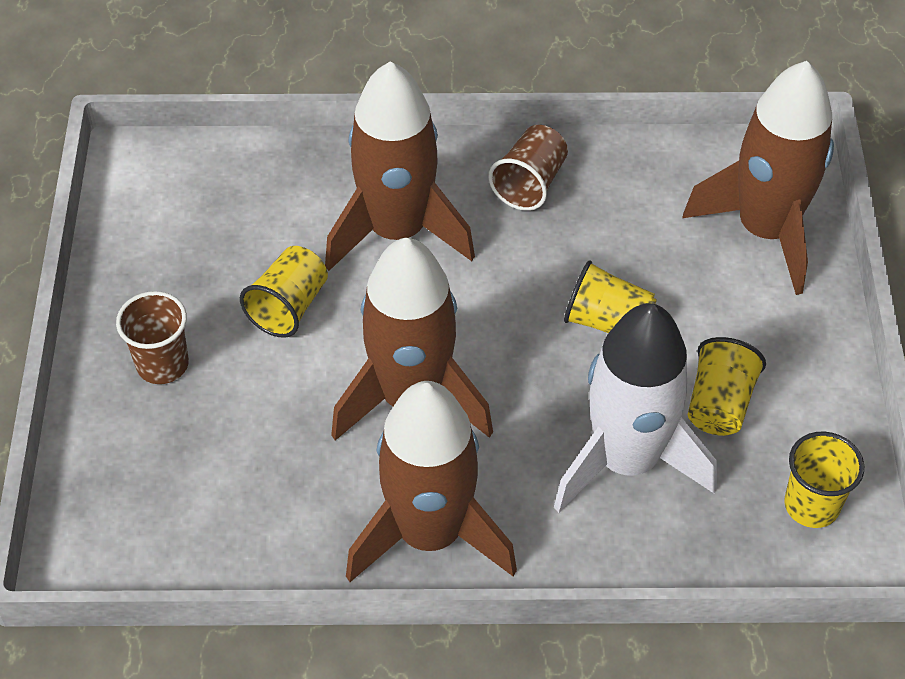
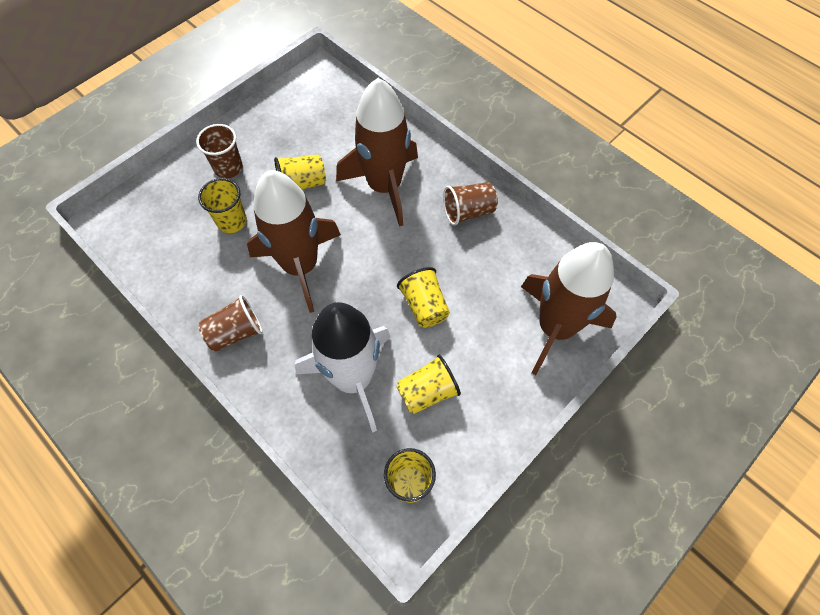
camera: 45 degrees right, 10 degrees up
(255, 421) = (232, 221): none -> yellow cup
(430, 533) = (235, 332): brown rocket -> brown cup

